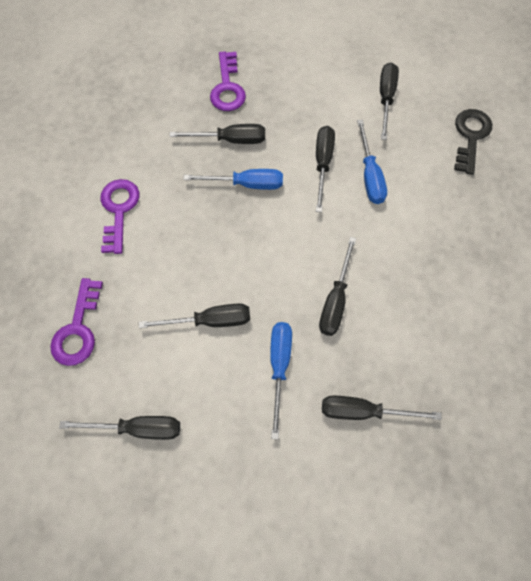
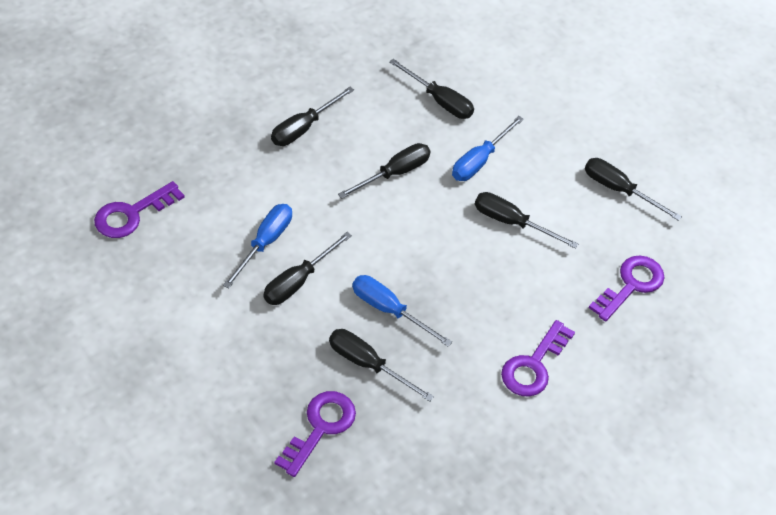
camera: 150 degrees left, 15 degrees down
(386, 99) = (167, 302): black screwdriver -> black screwdriver (303, 128)
(470, 137) = (132, 214): black key -> purple key

